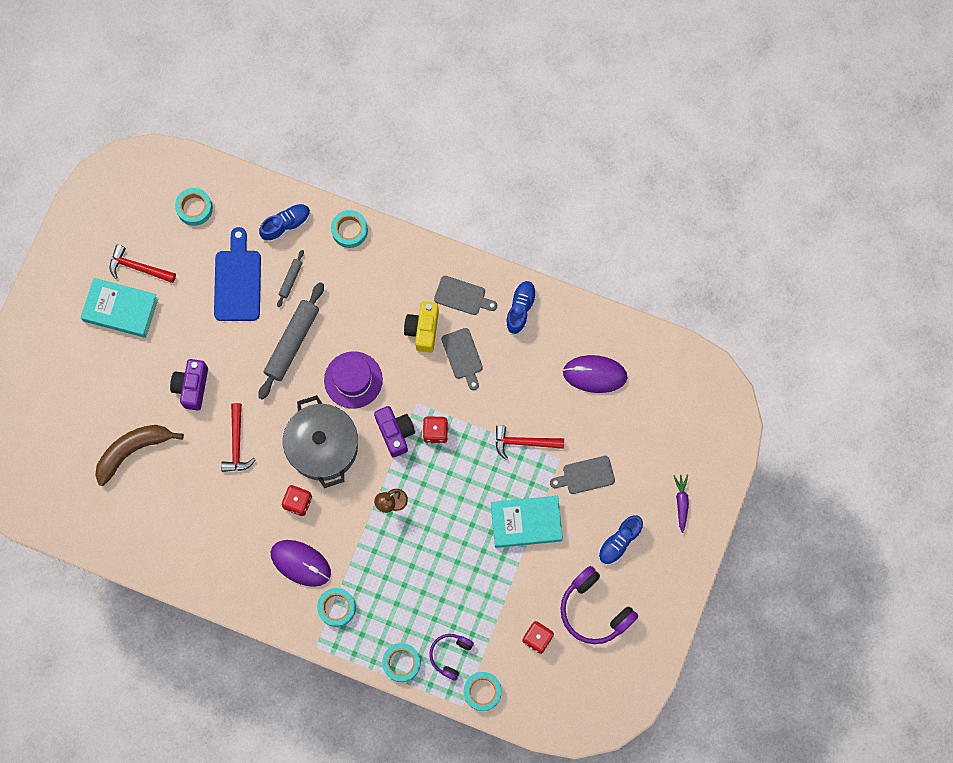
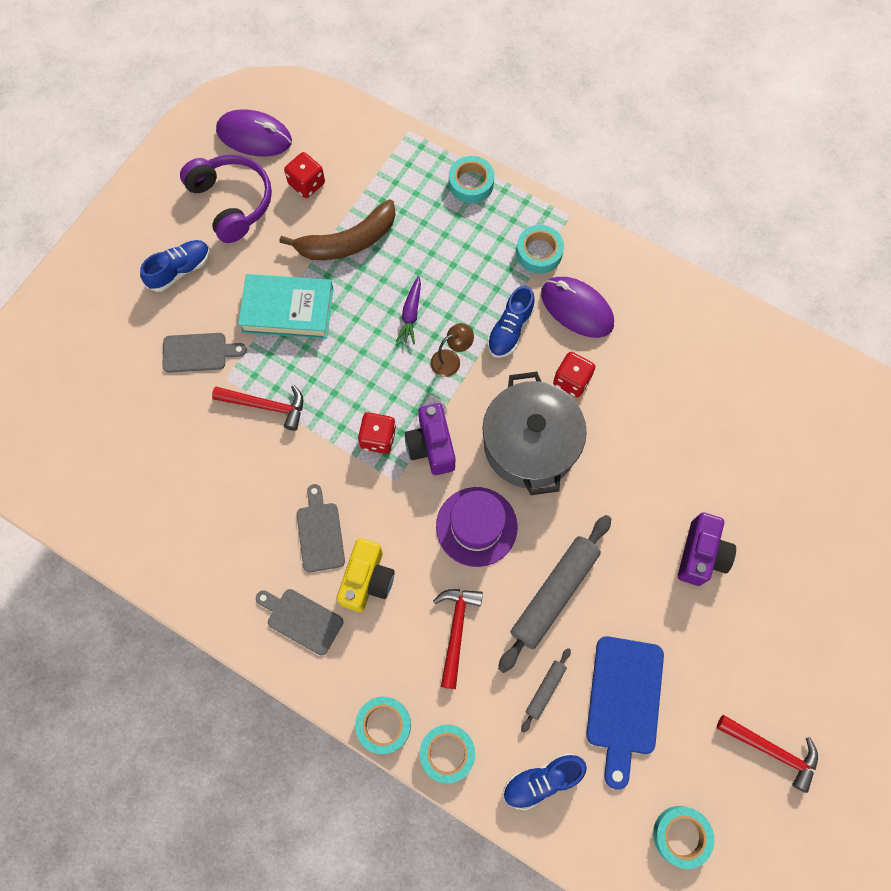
camera: 170 degrees left, 5 degrees down
(121, 309) = (799, 688): turquoise book -> none
(133, 450) = (786, 482): brown banana -> brown banana (348, 241)
(237, 443) = (645, 468): red hammer -> red hammer (456, 631)
(450, 655) = (412, 182): purple headphones -> none
(482, 691) = (383, 141): turquoise tape -> turquoise tape (383, 725)
(520, 309) = (225, 586): blue shoe -> blue shoe (510, 329)
(594, 374) = (149, 477): purple mouse -> purple mouse (254, 136)
(681, 502) = (90, 302): purple carrot -> purple carrot (411, 314)

